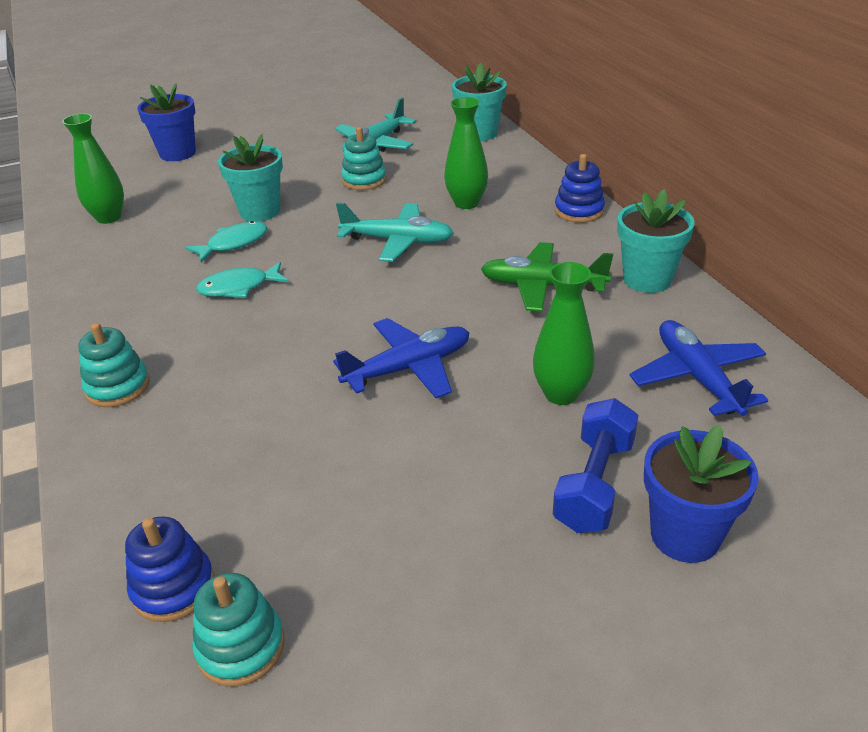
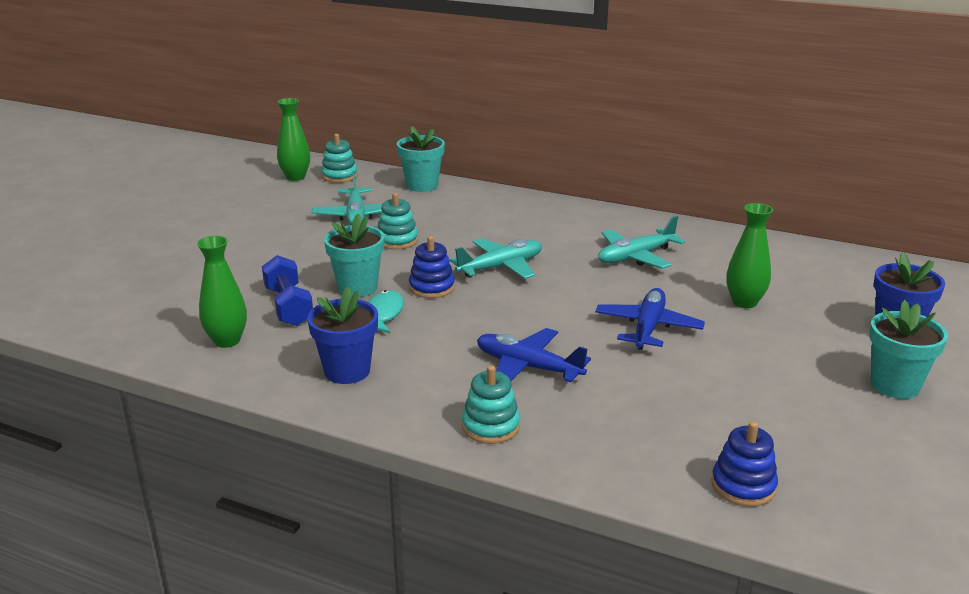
camera: 45 degrees left, 10 degrees down
(177, 153) = (185, 276): blue flower pot -> blue flower pot (347, 371)
(239, 287) = (448, 336): turquoise fish -> none
(241, 647) = (823, 483): turquoise stacking toy -> turquoise stacking toy (339, 176)
(466, 203) = (500, 230): green vase -> green vase (295, 177)
(542, 286) = (635, 257): green plane -> turquoise plane
(579, 211) = (578, 210): blue stacking toy -> blue stacking toy (432, 287)
(594, 484) = (830, 331): blue dumbbell -> blue dumbbell (288, 306)
(647, 279) = (681, 232): turquoise flower pot -> turquoise flower pot (895, 385)
(697, 377) = (786, 267): blue plane -> blue plane (527, 367)

